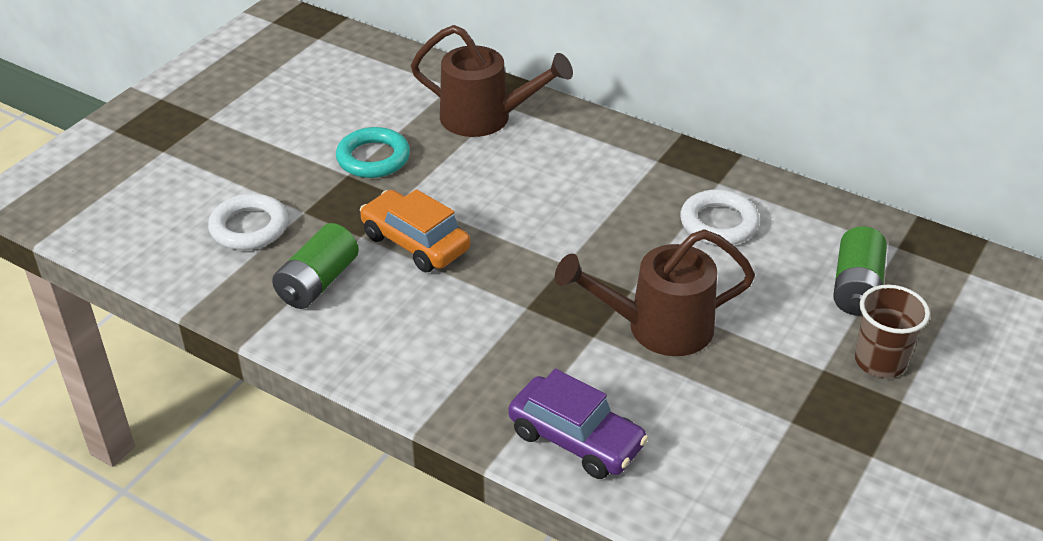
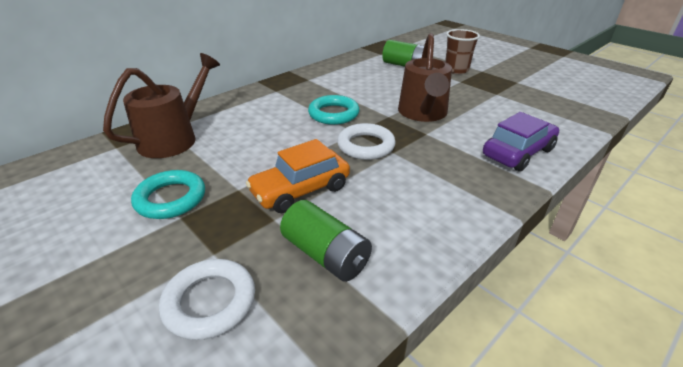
camera: 75 degrees left, 5 degrees down
(610, 233) = (333, 114): none -> turquoise ring
(718, 223) = (342, 85): white ring -> white ring (366, 146)

